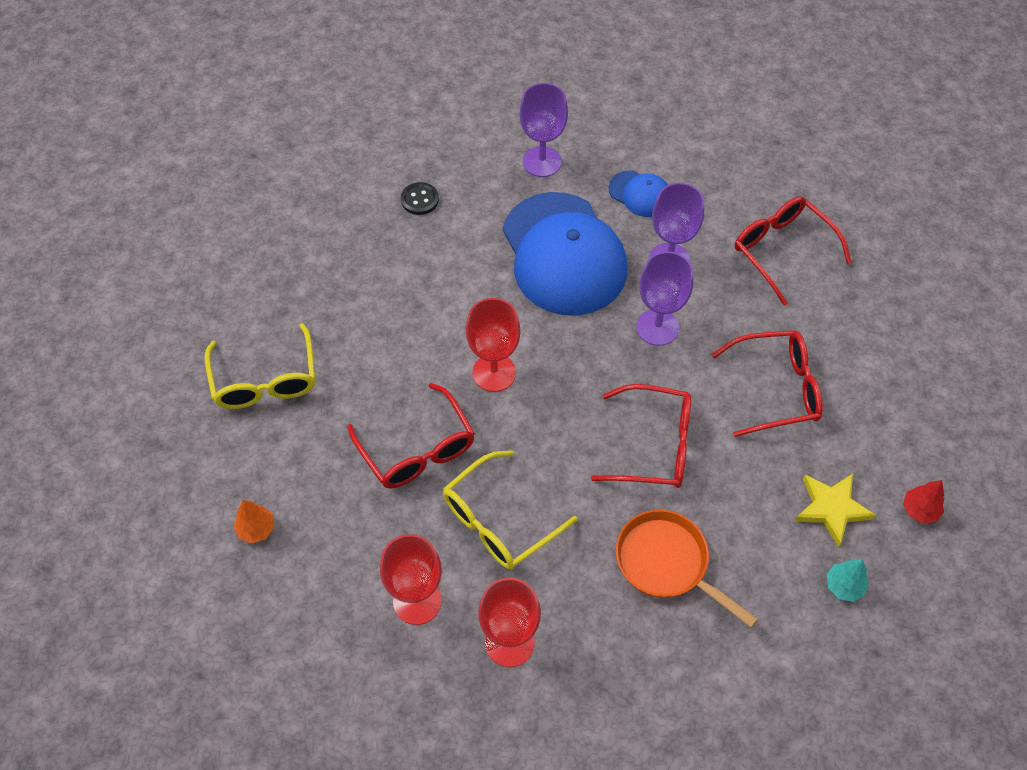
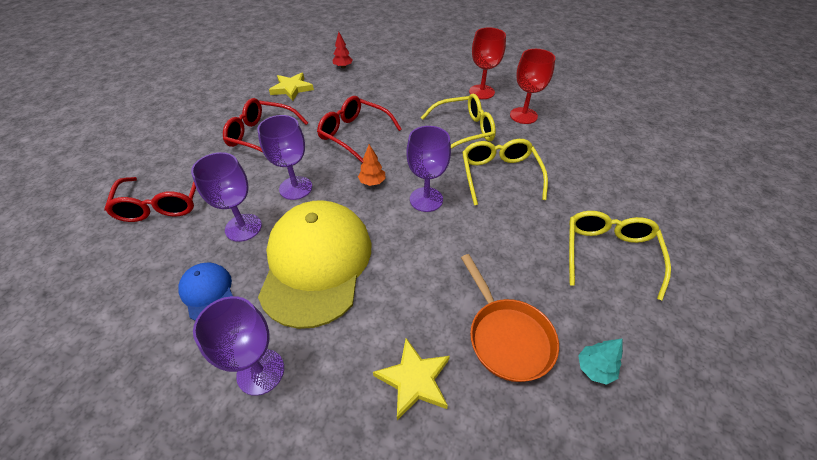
camera: 155 degrees left, 10 degrees down
(256, 529) = (617, 168): orange tree -> orange tree (372, 182)
(417, 449) = (499, 175): red glasses -> yellow glasses
(419, 200) = (414, 380): black button -> yellow star
(494, 373) = (426, 199): red goblet -> purple goblet
(563, 254) = (316, 263): blue cap -> yellow cap
(667, 563) = (387, 94): orange pan -> orange pan (507, 337)
(844, 586) = (316, 68): turquoise tree -> turquoise tree (594, 368)
(919, 510) = (254, 78): red tree -> red tree (343, 67)

